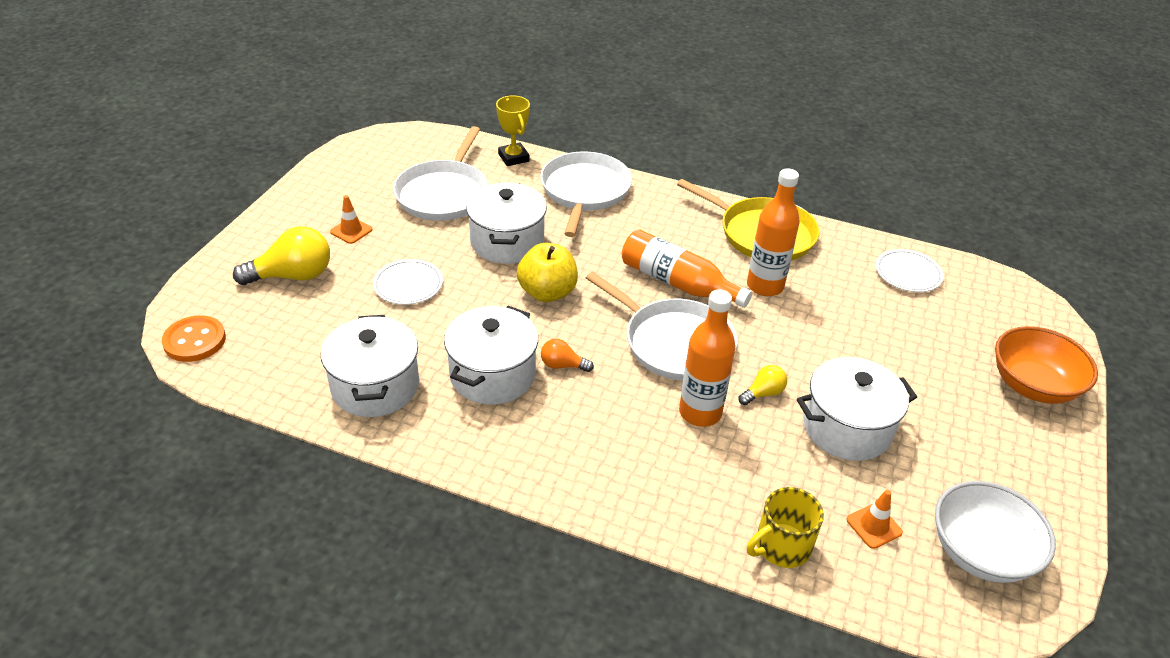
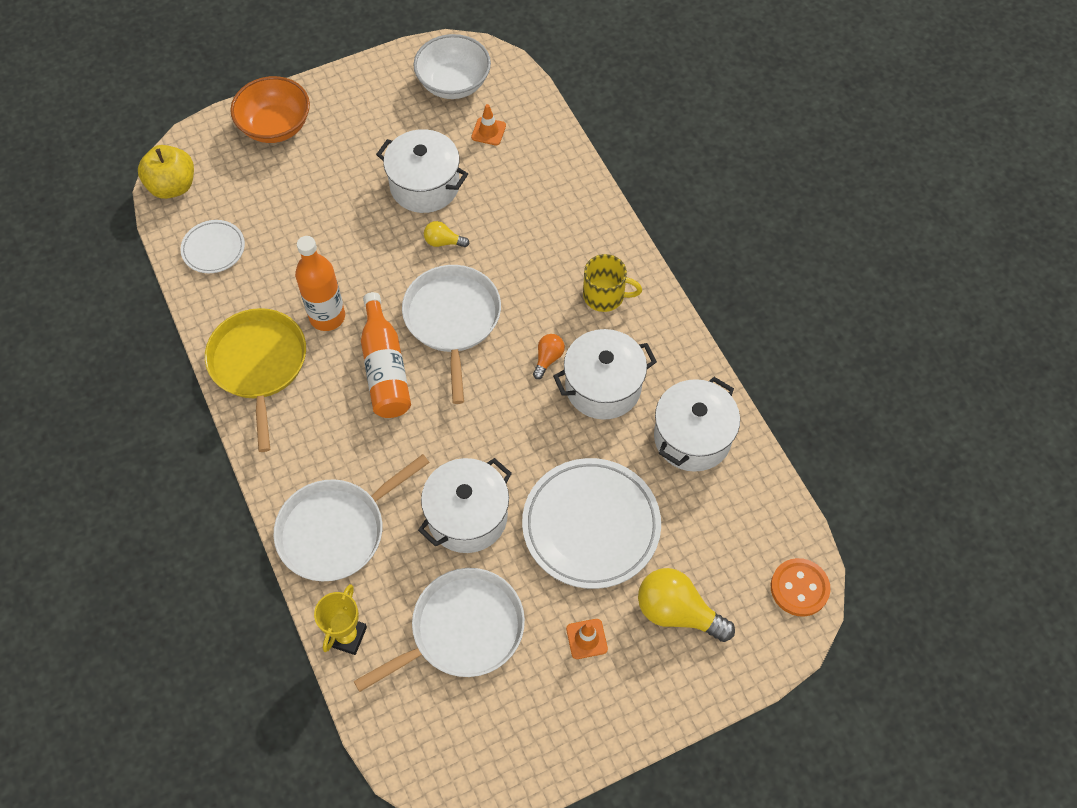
camera: 135 degrees left, 20 degrees up
(408, 285) = (591, 526): white plate -> white plate, size x1.94
(547, 292) = (491, 433): yellow apple -> yellow apple (173, 186)
(562, 365) = (548, 359): orange light bulb -> orange light bulb turned 120 degrees counterclockwise
(700, 413) = (499, 259): orange bottle -> none
(781, 546) = (551, 158): yellow mug -> yellow mug (605, 295)

